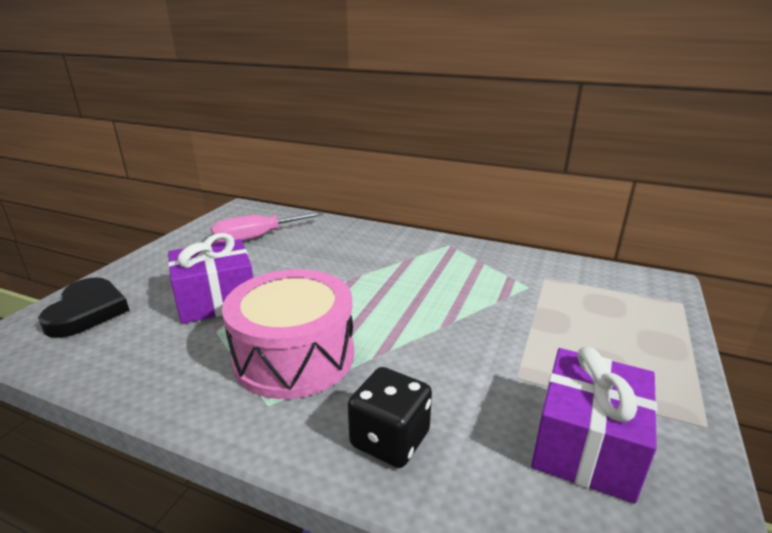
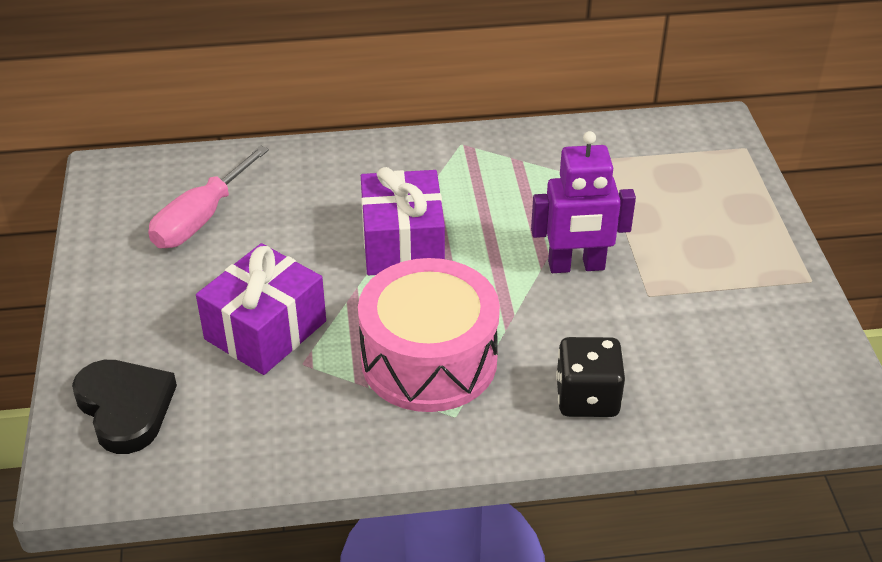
camera: 30 degrees left, 15 degrees up
(469, 335) = (576, 266): none -> purple robot
(586, 445) = (736, 335): purple gift -> purple gift (403, 244)

